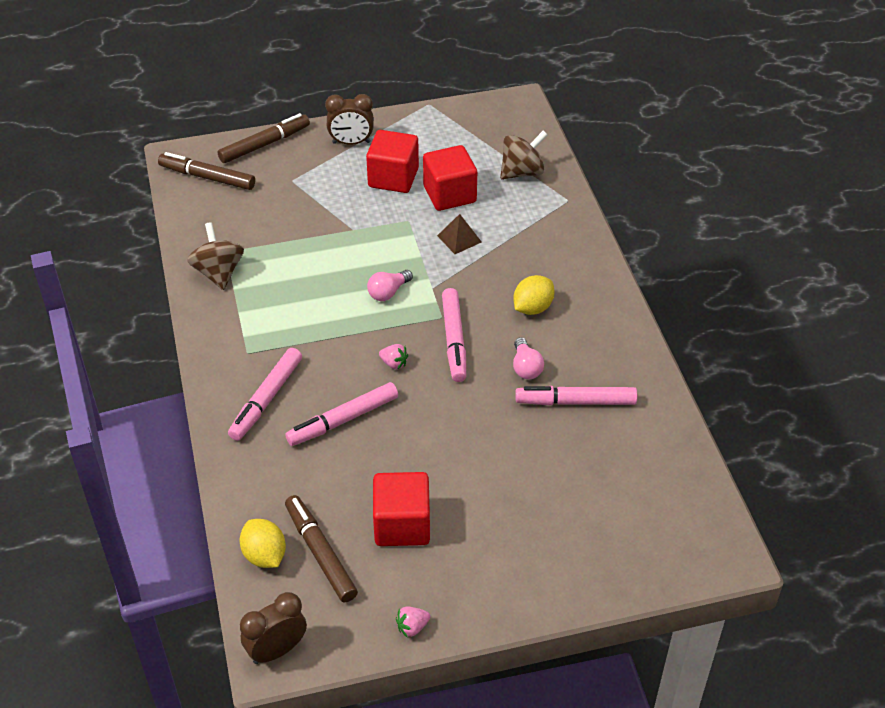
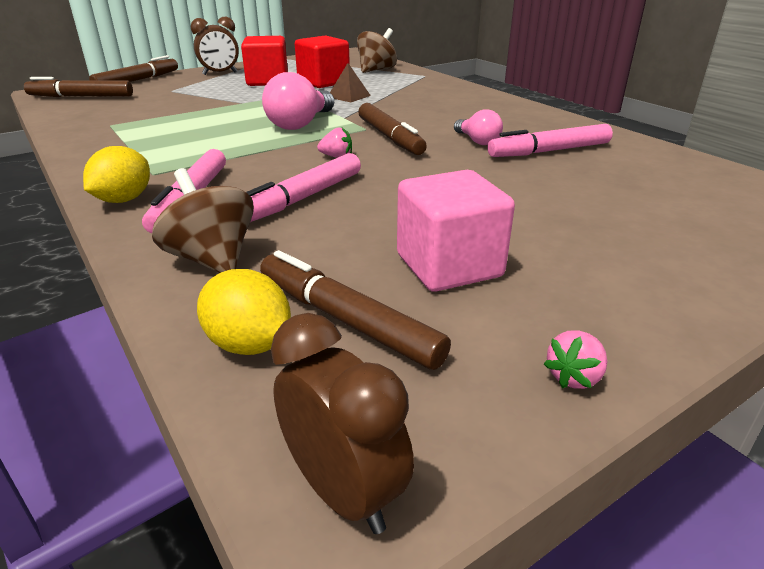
camera: 20 degrees left, 15 degrees down
(218, 272) = (103, 135): brown spinning top -> brown spinning top (212, 259)
(277, 650) = (343, 491): brown clock -> brown clock turned 105 degrees clockwise
(388, 292) = (300, 124): pink light bulb -> pink light bulb, size x1.70
(402, 525) = (449, 266): red cube -> pink cube
(454, 340) = (390, 137): pink marker -> brown marker
(532, 308) = (448, 115): yellow lemon -> yellow lemon (124, 200)

